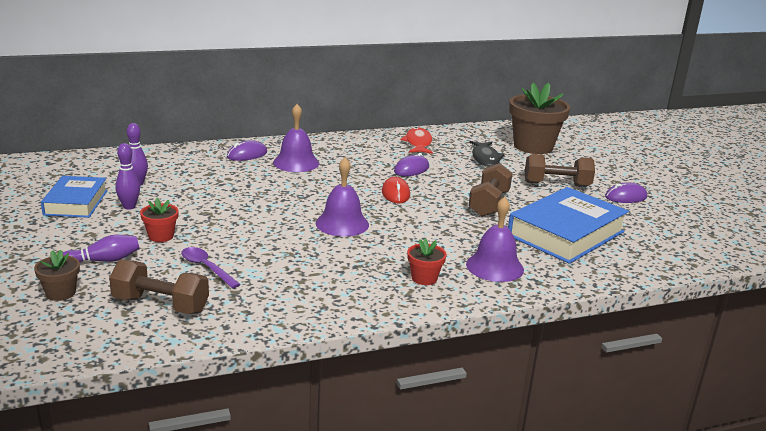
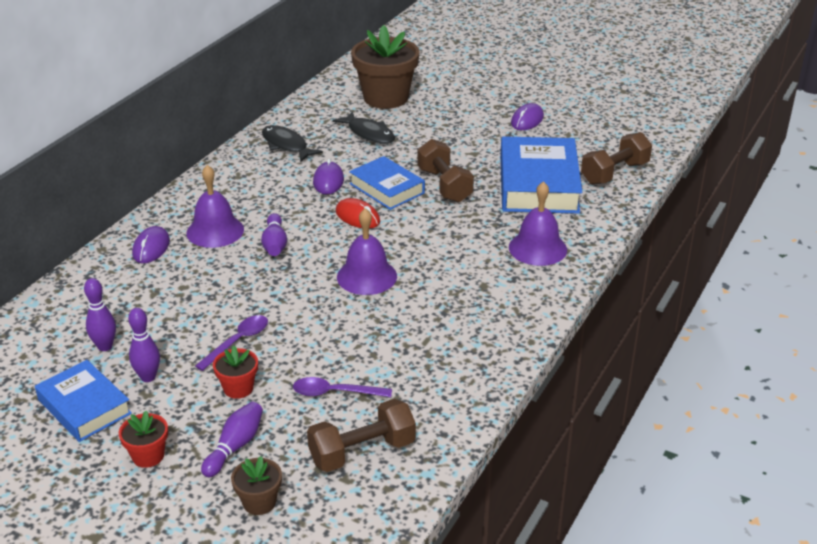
camera: 40 degrees left, 10 degrees up
(205, 216) = (238, 341): none -> purple spoon
(317, 183) = (275, 244): none -> purple bowling pin
(418, 143) = (286, 145): red fish -> black fish
(424, 278) = (508, 291): red flower pot -> red flower pot (148, 456)
(444, 188) = (387, 188): none -> blue book
(556, 184) = (463, 134): brown dumbbell -> brown dumbbell (614, 173)

